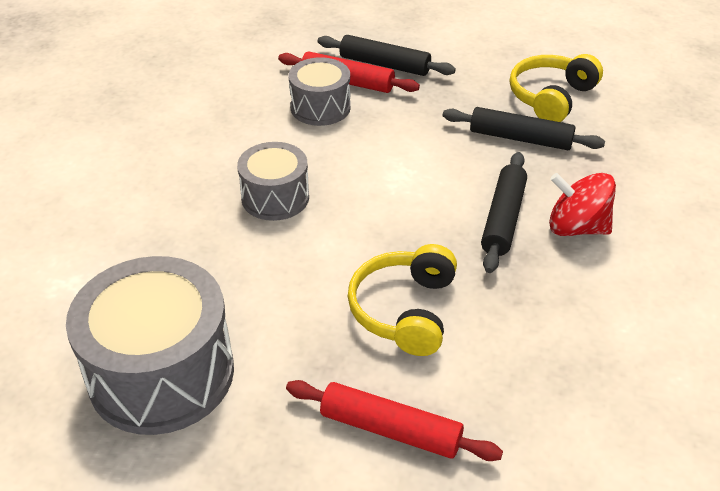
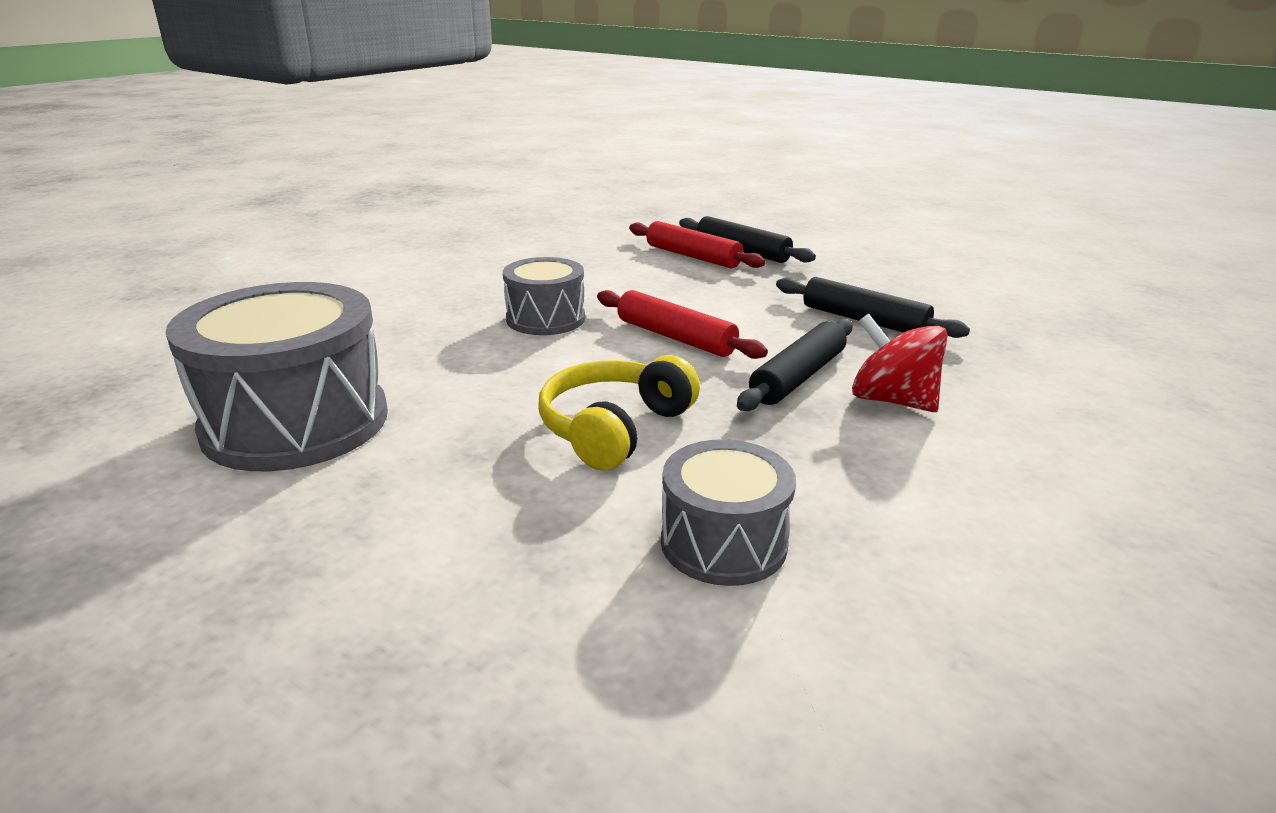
camera: 20 degrees right, 15 degrees down
(320, 107) = (649, 268): grey drum -> grey drum (723, 542)
(390, 429) = (504, 531): red rolling pin -> red rolling pin (675, 337)
(551, 97) = (923, 297): yellow headphones -> none

